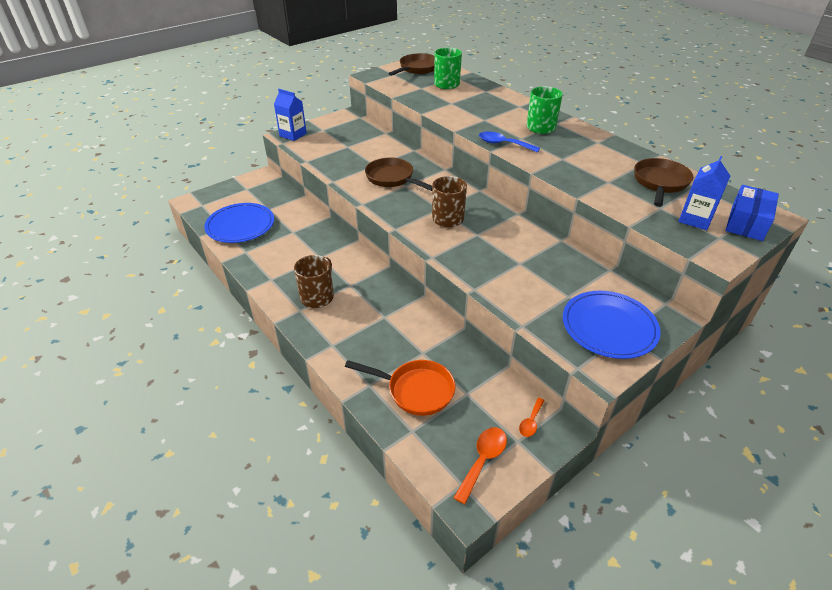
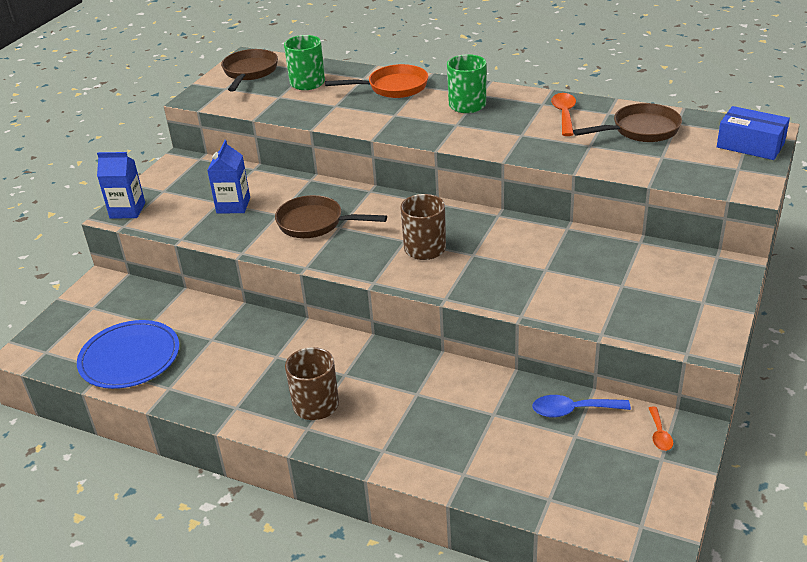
camera: 25 degrees left, 5 degrees down
(415, 390) = (518, 456): orange pan -> orange pan (393, 87)
(483, 460) = (643, 493): orange spoon -> orange spoon (564, 114)
(503, 144) = (442, 138): blue spoon -> blue spoon (573, 410)
(609, 327) = (684, 301): blue plate -> none
(660, 183) = (640, 130): brown pan -> brown pan turned 75 degrees clockwise
(695, 219) = (703, 158): blue carton -> blue carton (233, 205)
(747, 223) = (750, 145): blue box -> blue box turned 60 degrees counterclockwise

